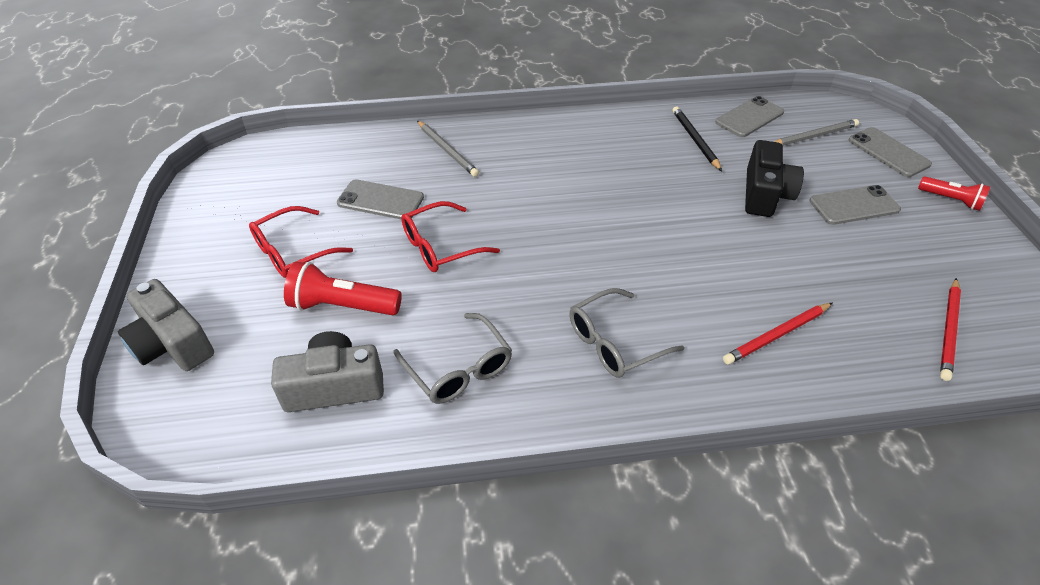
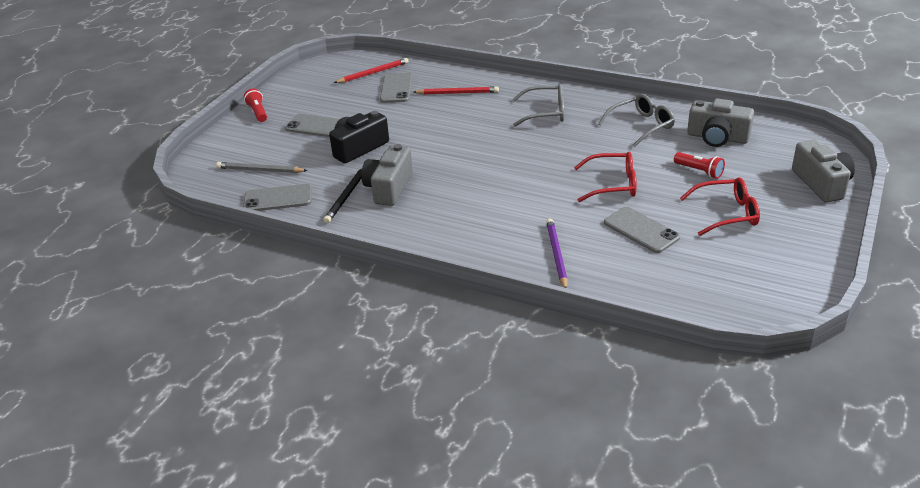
camera: 145 degrees left, 10 degrees down
(343, 306) = (699, 171): red flashlight -> red flashlight, size x0.63
(447, 150) = (556, 255): grey pencil -> purple pencil
(458, 369) = (641, 126): grey glasses -> grey glasses turned 60 degrees clockwise
(668, 161) = (389, 188): none -> grey camera
(888, 152) = (235, 145): grey phone -> grey phone (396, 88)

